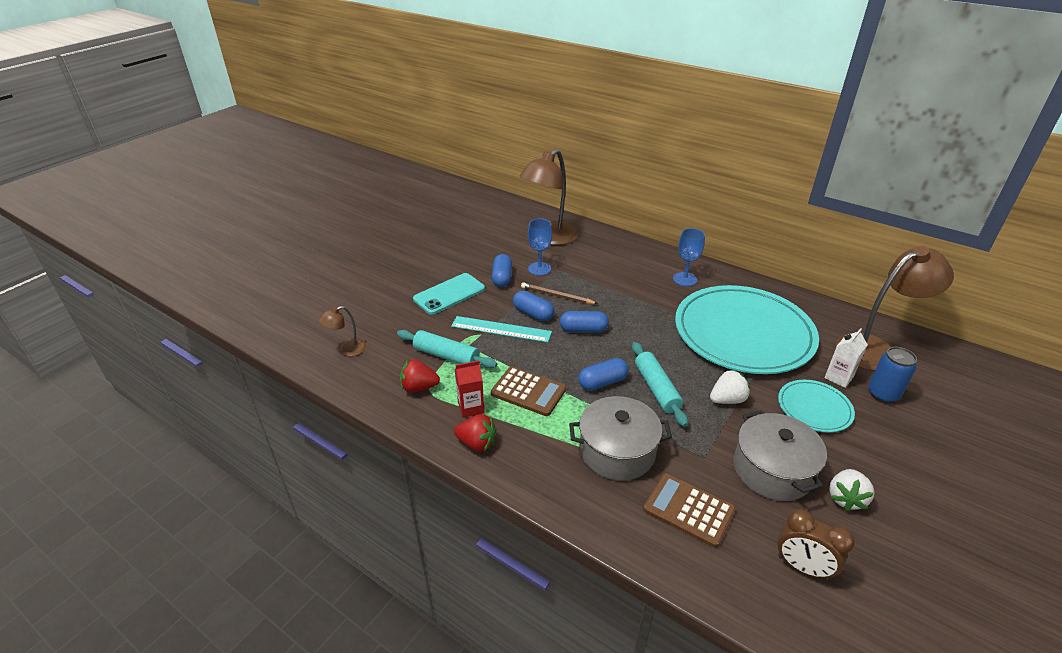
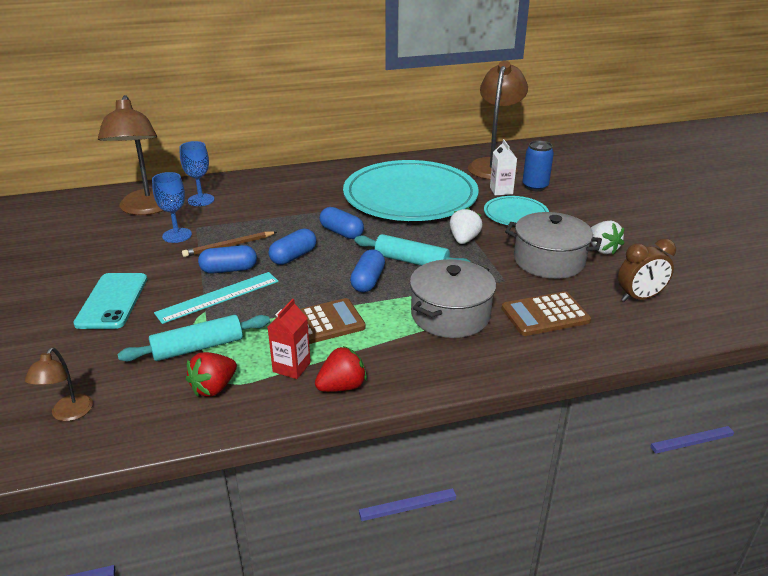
camera: 50 degrees left, 5 degrees down
(502, 278) = (150, 260): blue capsule -> blue capsule (341, 233)
(685, 279) = (316, 184): blue goblet -> blue goblet (201, 200)

